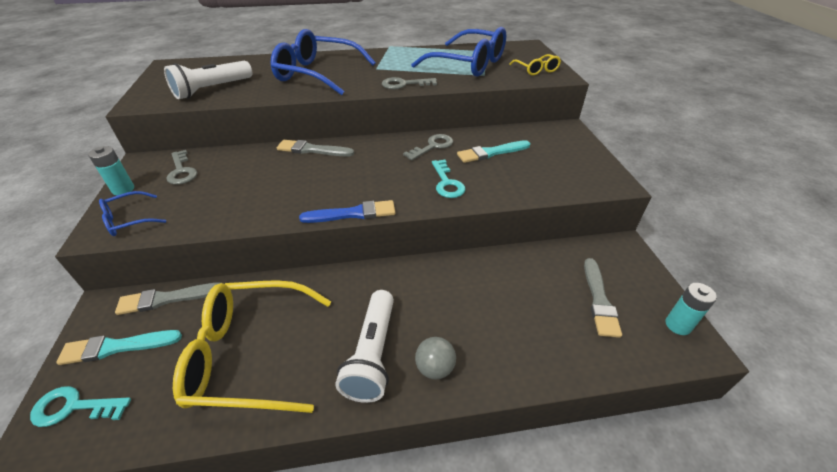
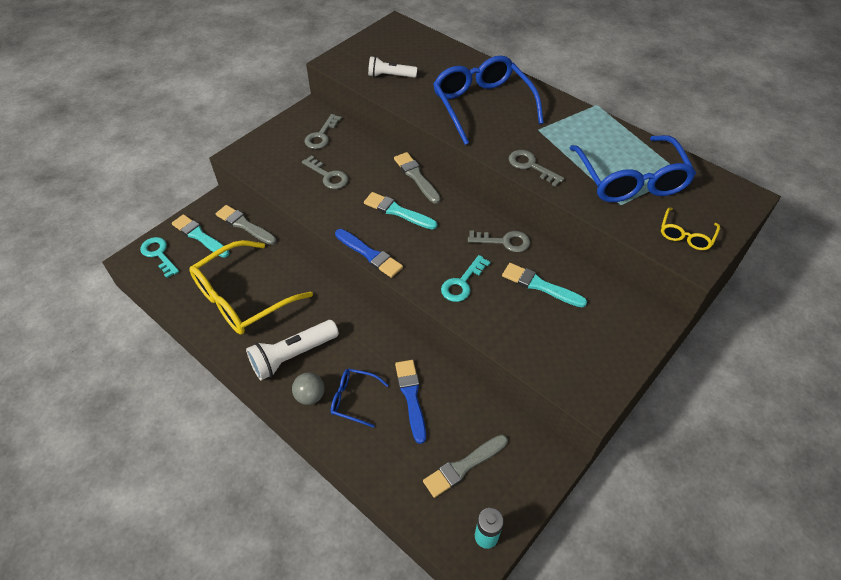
camera: 50 degrees right, 10 degrees up
(123, 189) = (279, 128): turquoise battery -> none
(130, 220) = (259, 157): blue glasses -> blue glasses (354, 399)
(212, 89) = (390, 76): white flashlight -> white flashlight, size x0.65
(231, 191) = (328, 176): none -> grey key
(251, 354) = (244, 297): yellow glasses -> yellow glasses turned 90 degrees counterclockwise
(331, 176) = (397, 211): none -> turquoise brush
(503, 292) = (411, 397): none -> blue brush

